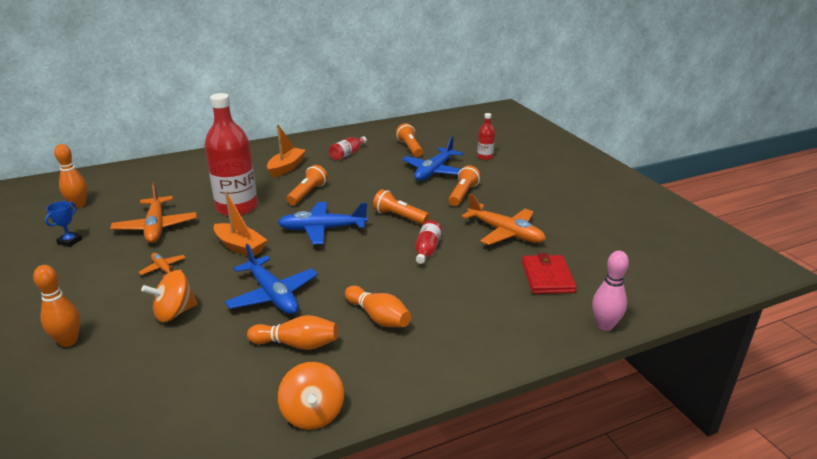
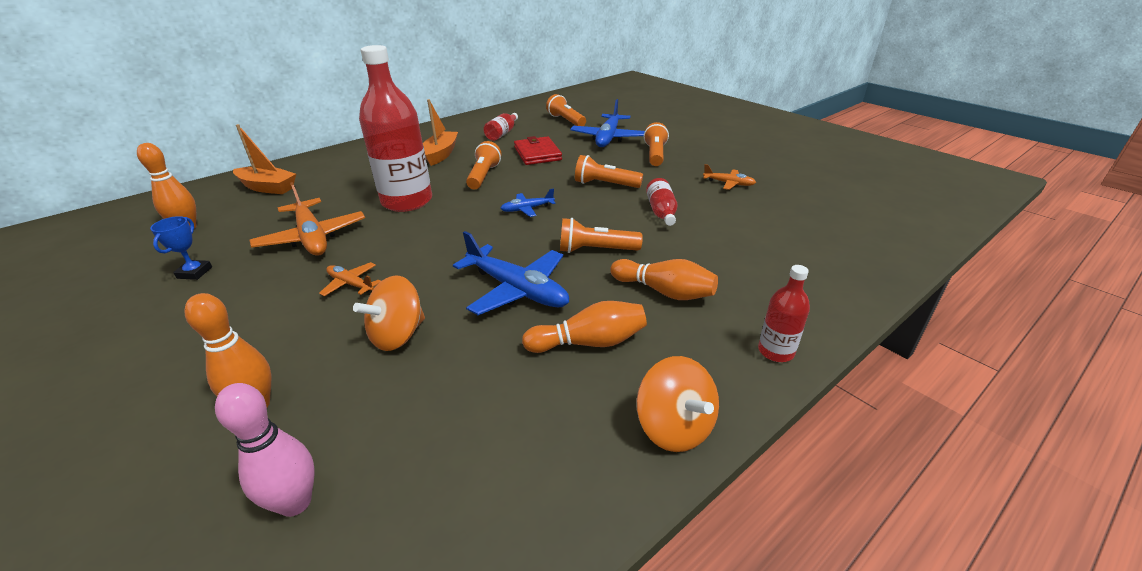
camera: 15 degrees left, 5 degrees up
(240, 247) = (438, 242): orange boat -> orange boat (268, 187)
(322, 229) = (527, 209): blue plane -> blue plane, size x0.52
(351, 274) = (595, 250): none -> orange flashlight
(485, 157) = (649, 120): red bottle -> red bottle (776, 351)
(505, 232) = (728, 183): orange plane -> orange plane, size x0.52
(547, 277) = (808, 218): red wallet -> red wallet (537, 153)
(605, 325) = (907, 255): pink bowling pin -> pink bowling pin (295, 502)

